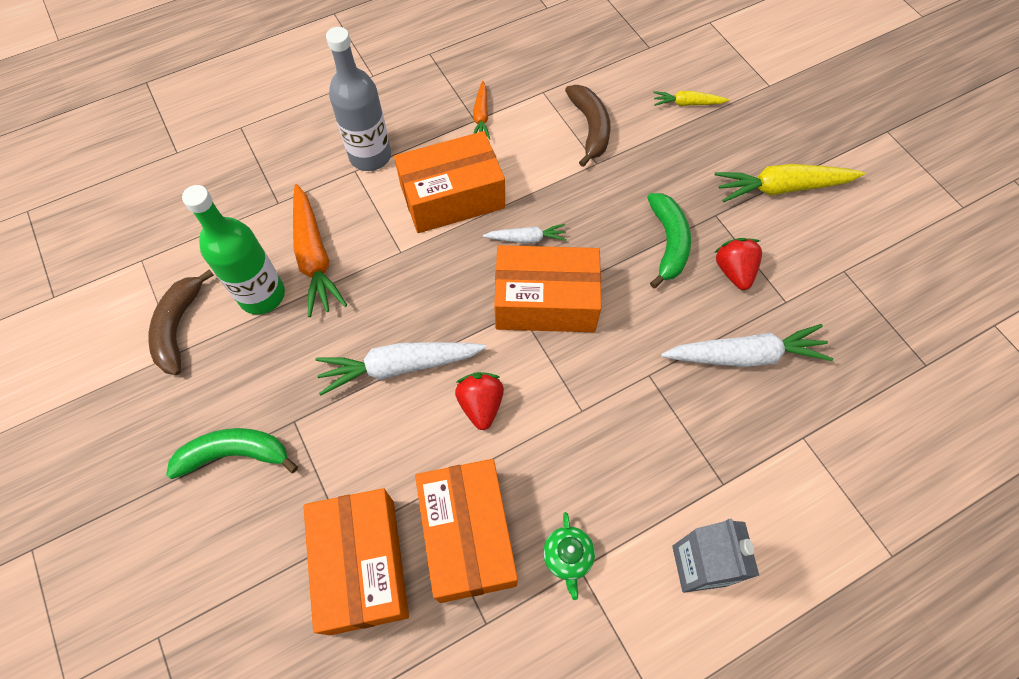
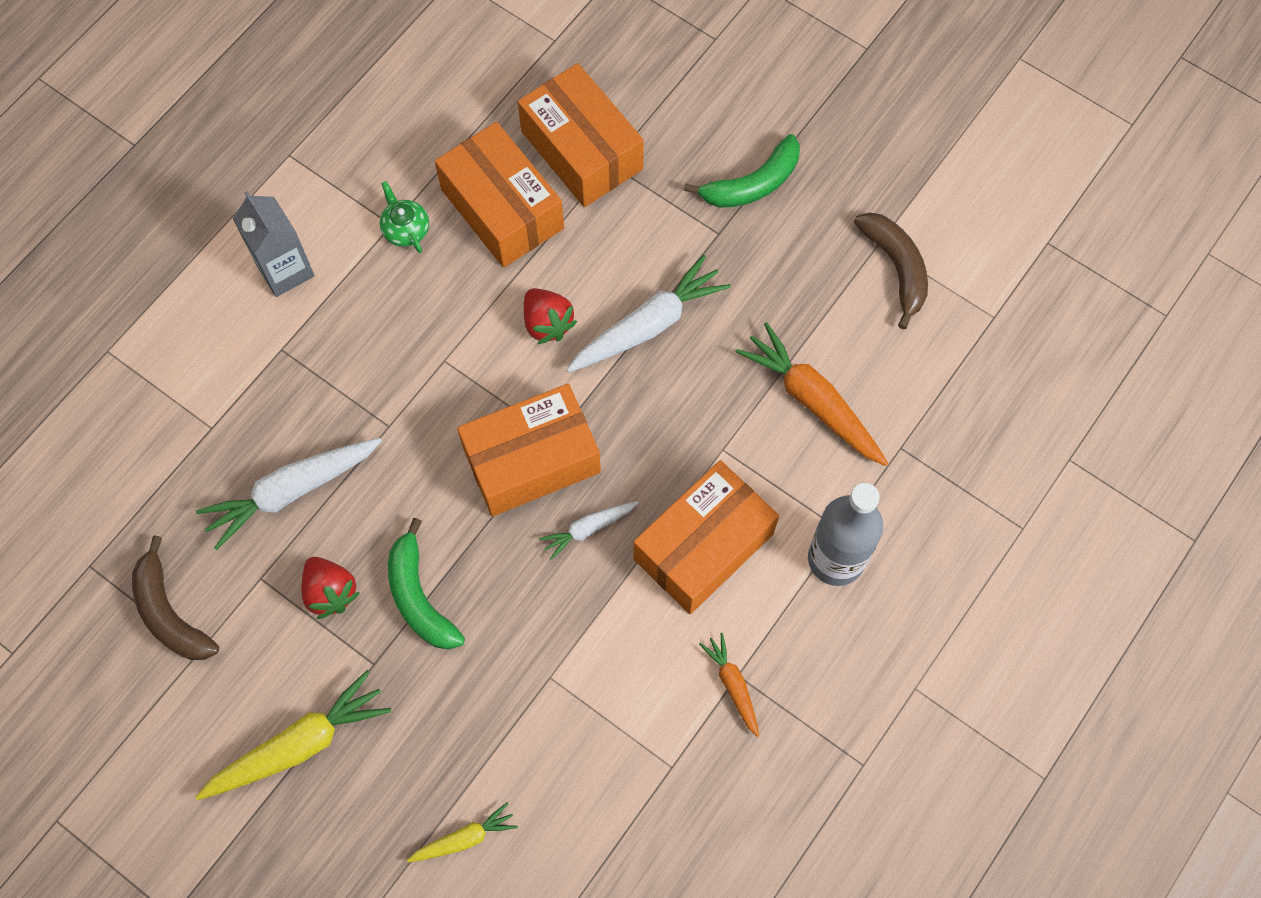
camera: 155 degrees right, 5 degrees up
(262, 295) = (838, 336): green bottle -> none
(590, 128) = (581, 731): brown banana -> brown banana (170, 613)

